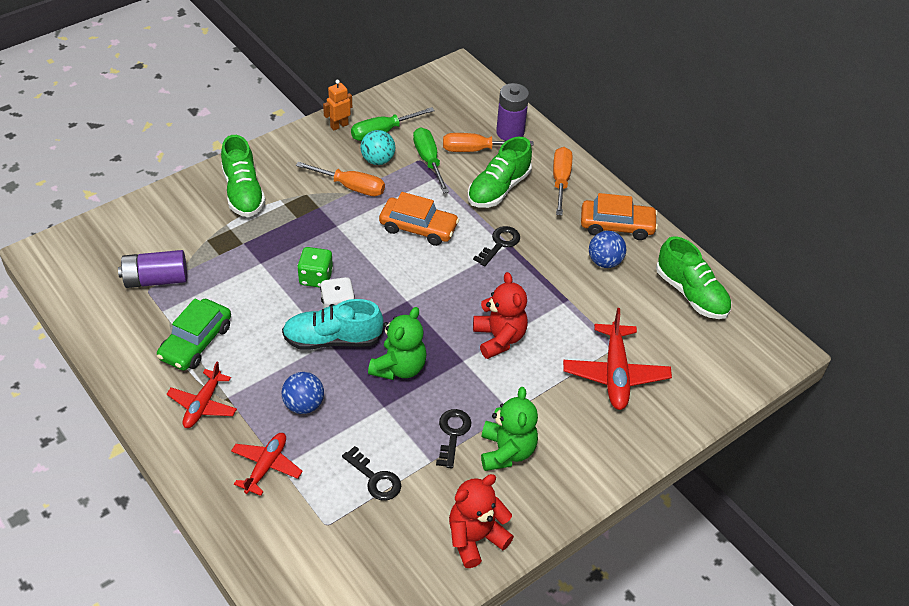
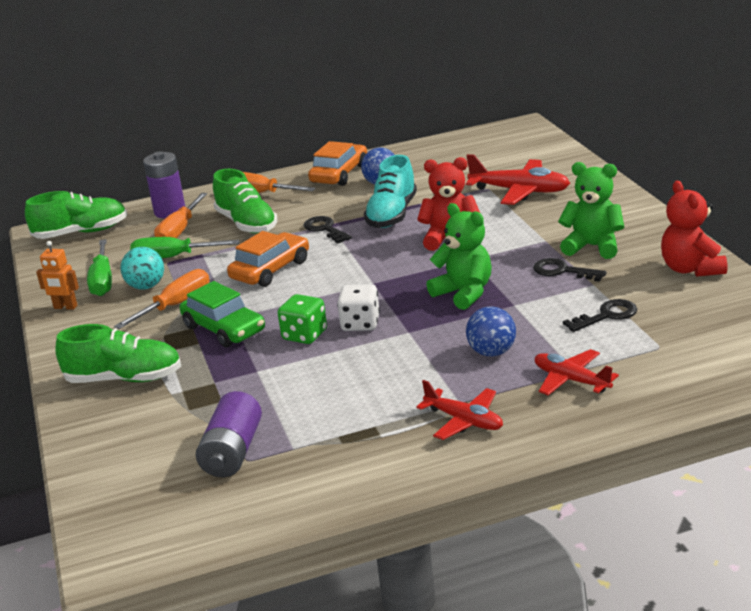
camera: 65 degrees left, 20 degrees down
(196, 342) = (360, 423): green car -> green car (224, 329)
(332, 339) = (405, 330): turquoise shoe -> turquoise shoe (392, 215)
(339, 125) = (65, 307): orange robot -> orange robot turned 60 degrees counterclockwise
(691, 294) = (442, 152): green shoe -> green shoe (81, 233)

